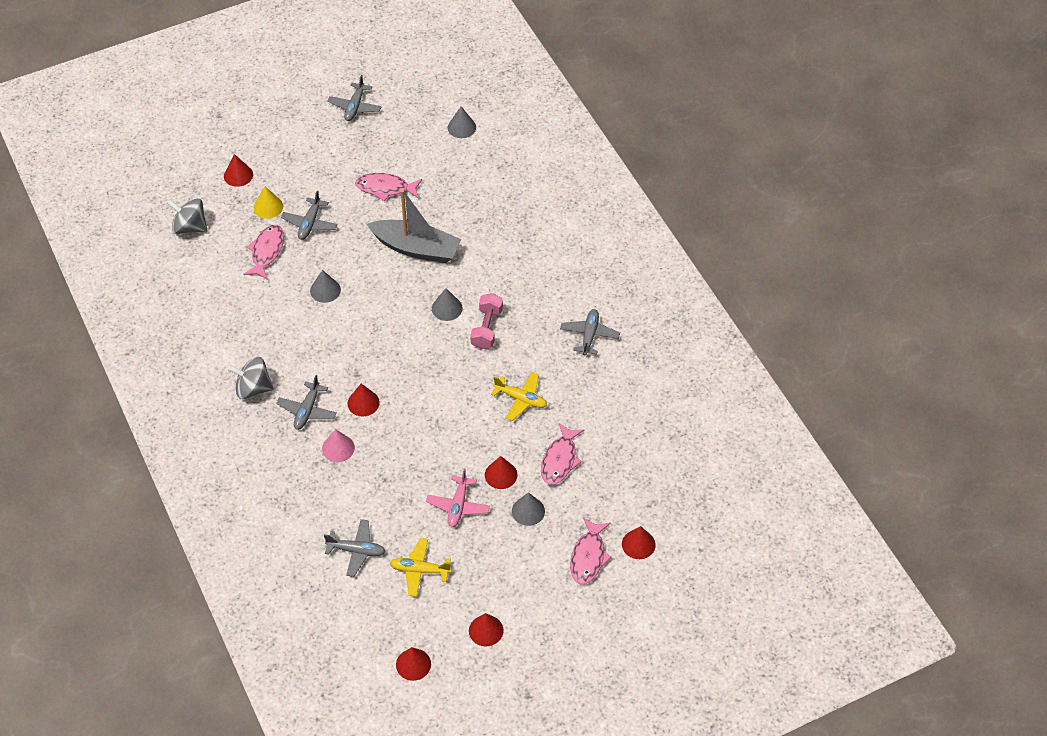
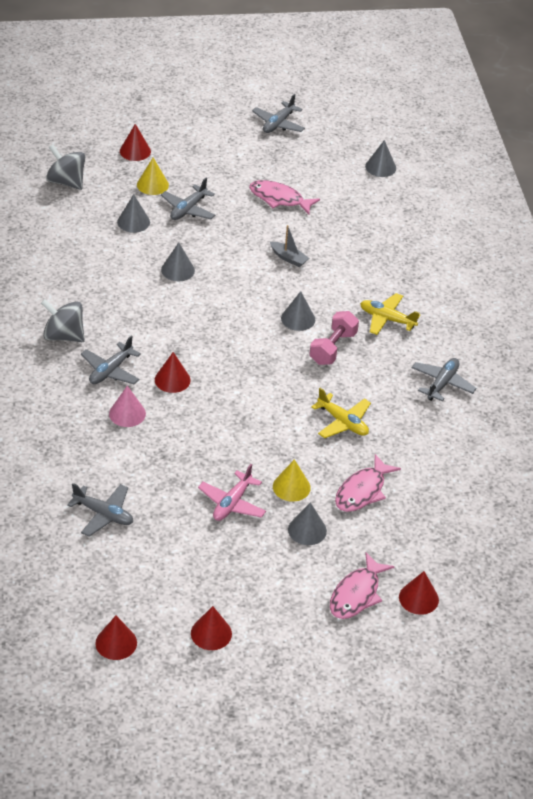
camera: 15 degrees right, 10 degrees down
(267, 251) = (133, 222): pink fish -> grey cone
(416, 248) = (289, 258): grey boat -> grey boat, size x0.43
(420, 570) = (163, 553): yellow plane -> yellow plane (387, 319)
(501, 475) = (291, 487): red cone -> yellow cone

